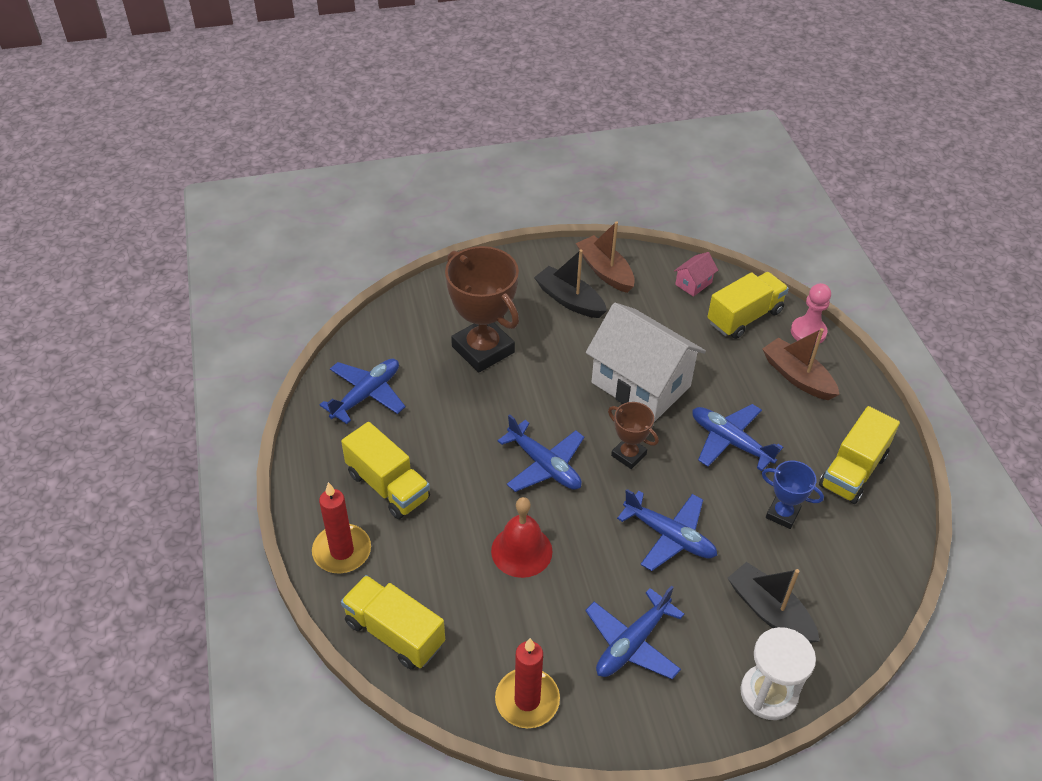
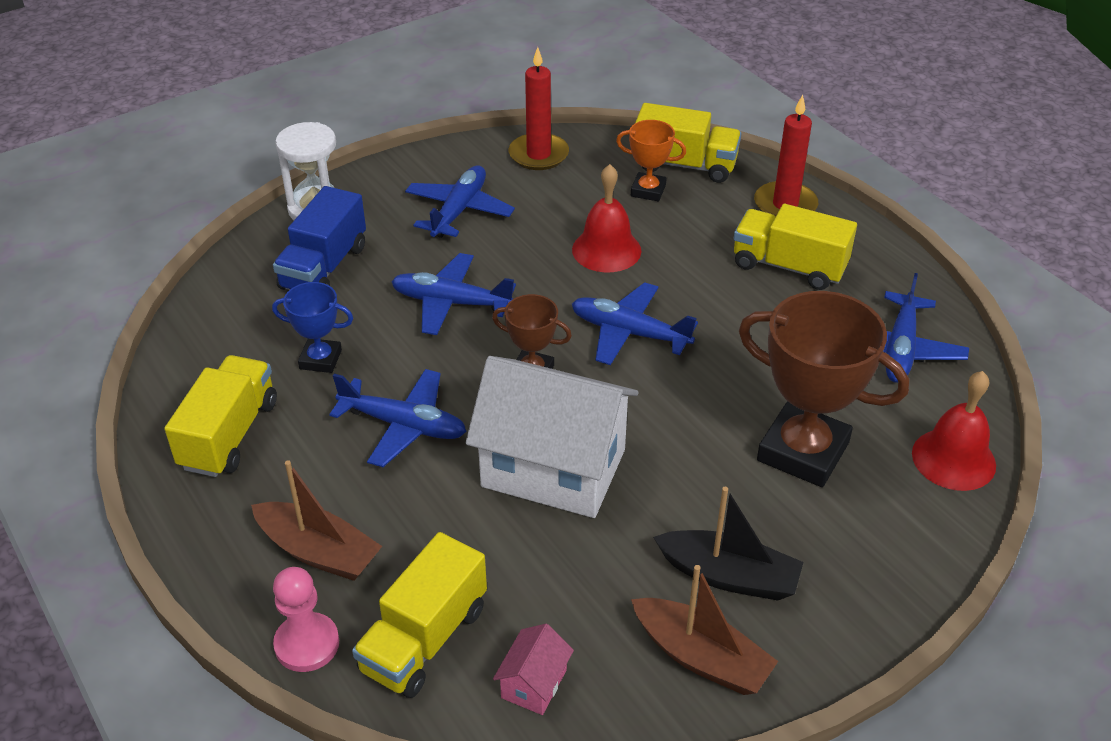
camera: 160 degrees right, 5 degrees down
(399, 320) = (953, 459): none -> red bell
(448, 610) = (648, 190): none -> orange trophy
(769, 611) = (324, 267): black boat -> blue truck

